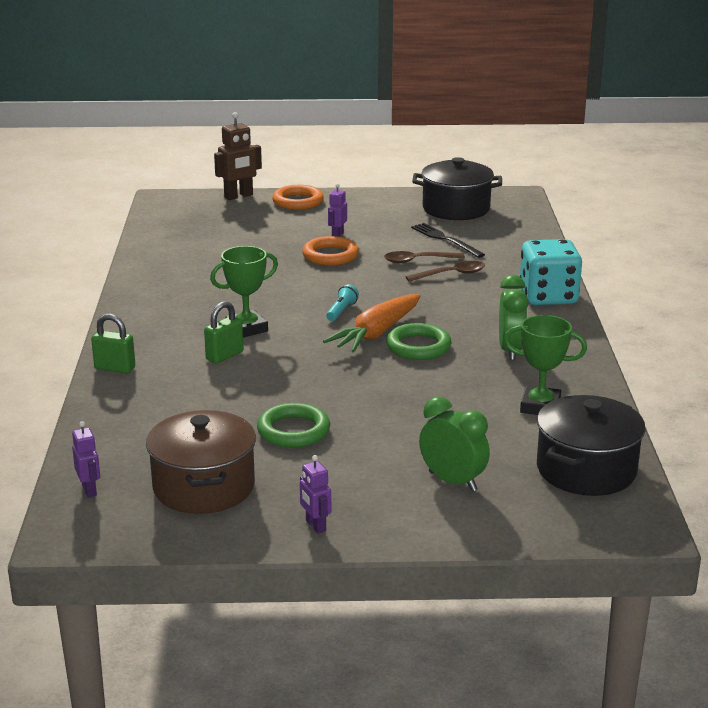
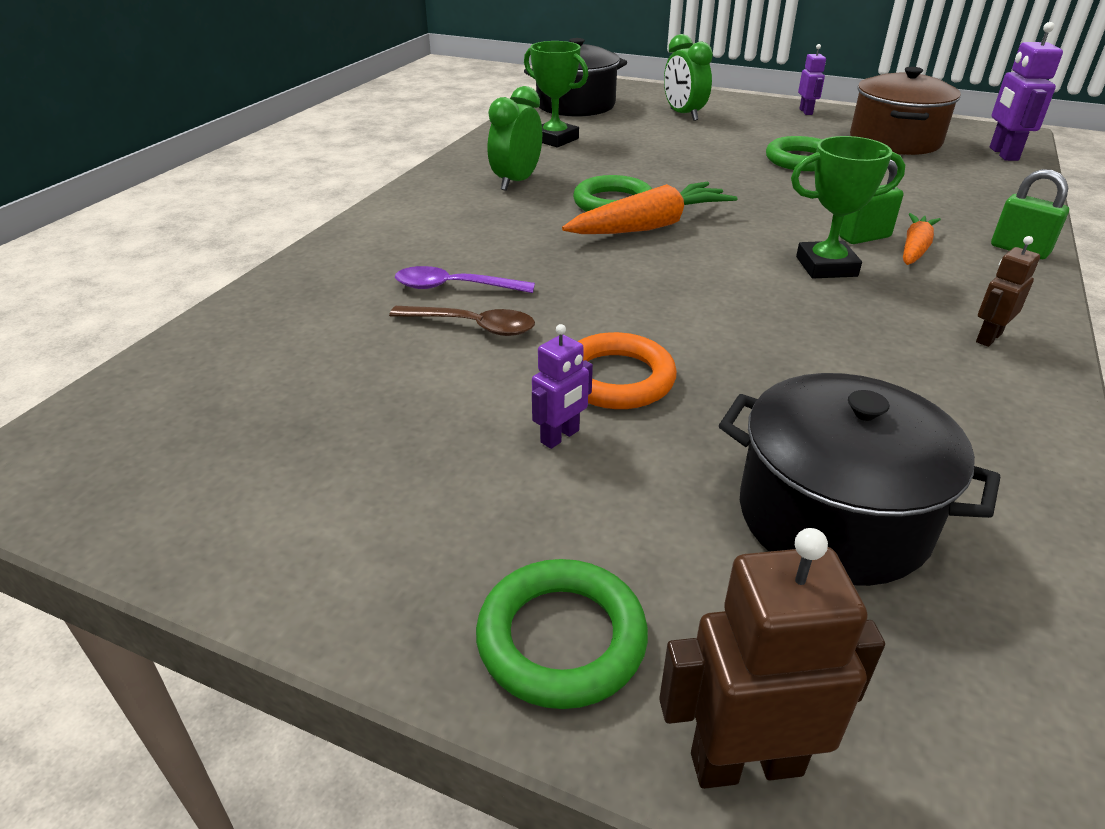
camera: 155 degrees left, 10 degrees up
(89, 490) = (1003, 154): purple robot -> purple robot, size x1.68
(152, 306) = (988, 338): none -> brown robot
(189, 354) = (914, 249): none -> orange carrot
(298, 201) = (561, 638): orange ring -> green ring
(341, 311) = (674, 264): turquoise flashlight -> none
(446, 240) = (366, 363): black fork -> none
(451, 274) = (455, 287): brown spoon -> purple spoon
(456, 209) = (214, 457): black pot -> black pot (833, 516)
(548, 296) = (379, 227): turquoise dice -> none

